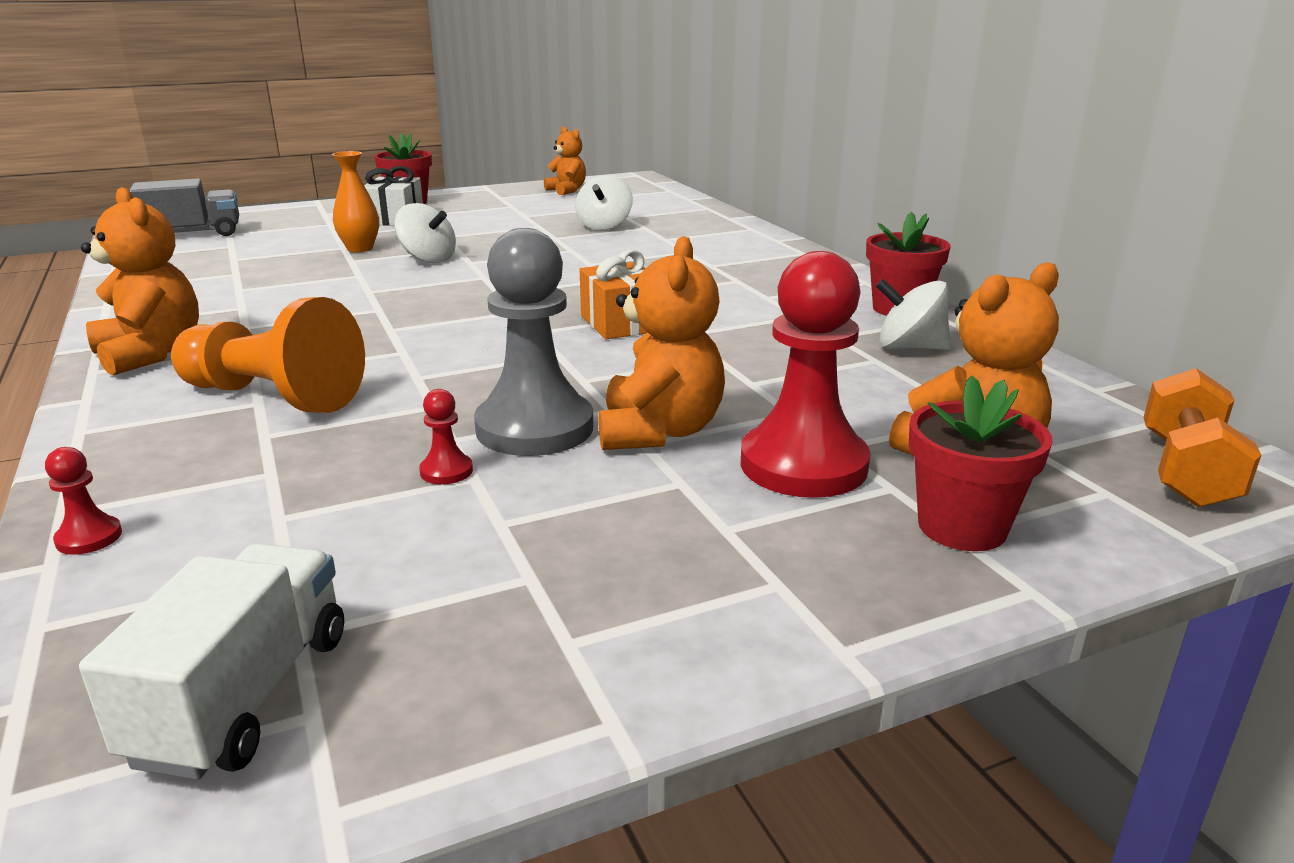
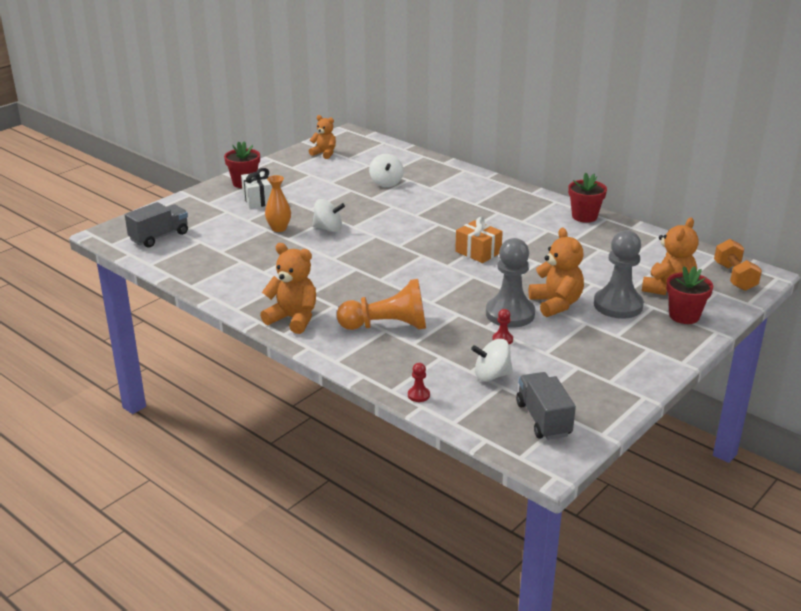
camera: 25 degrees left, 5 degrees up
(244, 696) = (543, 419): white truck -> grey truck
(803, 465) = (618, 305): red pawn -> grey pawn
(909, 347) = (606, 239): white spinning top -> white spinning top (491, 375)

